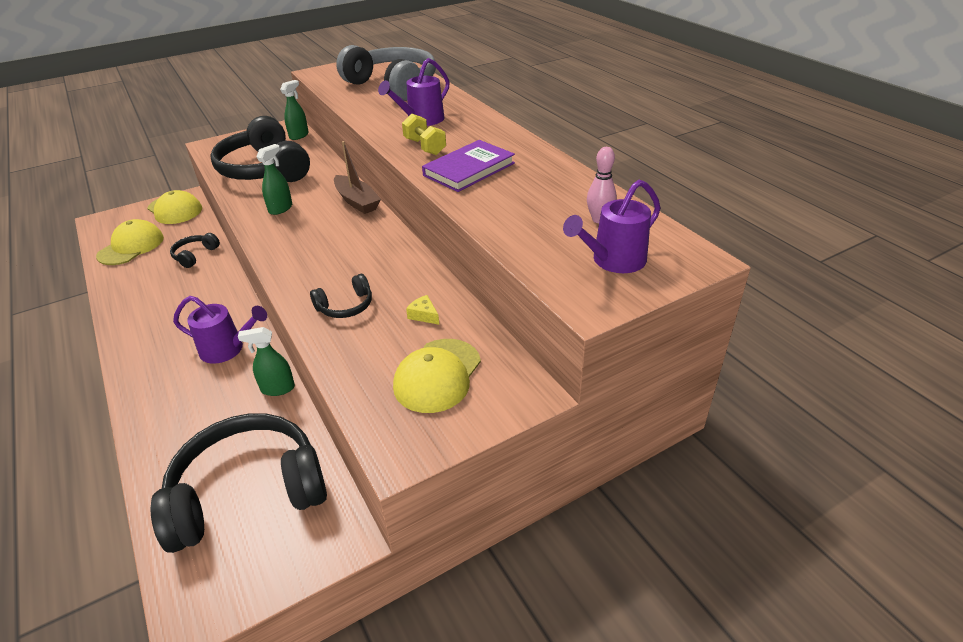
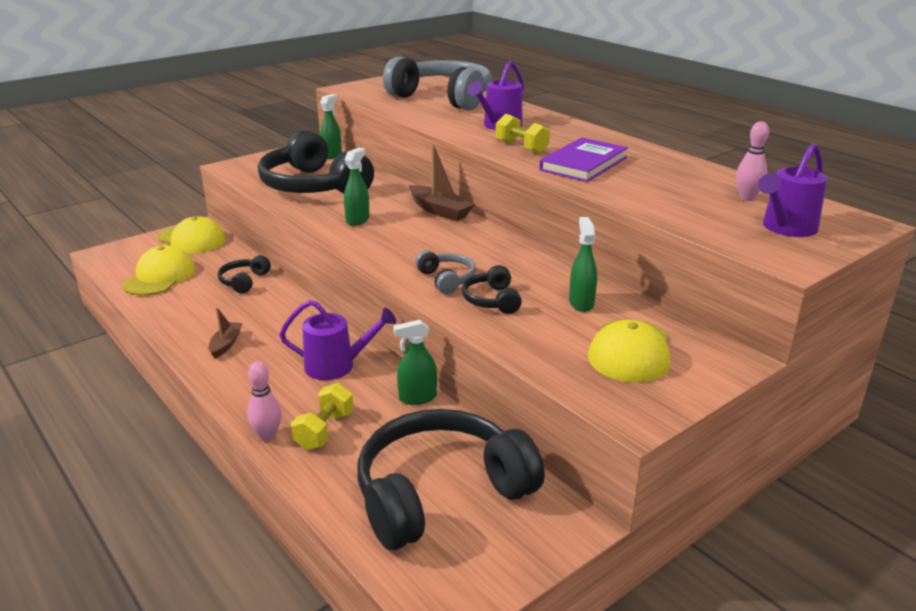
camera: 10 degrees left, 10 degrees down
(137, 417) = (267, 436): none -> pink bowling pin
(149, 320) = (226, 344): none -> brown boat
(185, 416) = (324, 430): none -> yellow dumbbell
(320, 280) = (447, 279): none -> grey headphones
(346, 306) = (491, 300): black headphones -> black headphones turned 120 degrees clockwise
(424, 315) = (581, 303): yellow cheese -> green spray bottle

